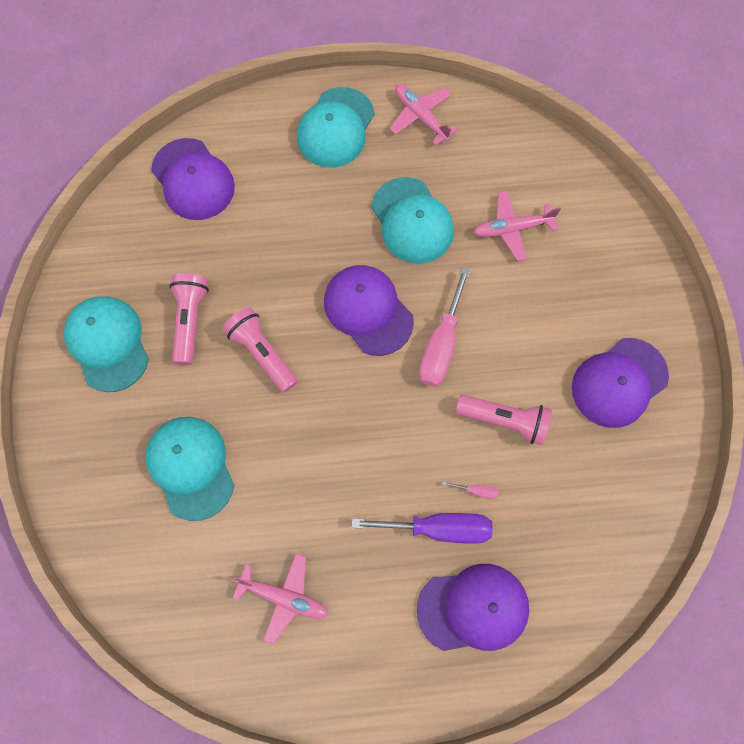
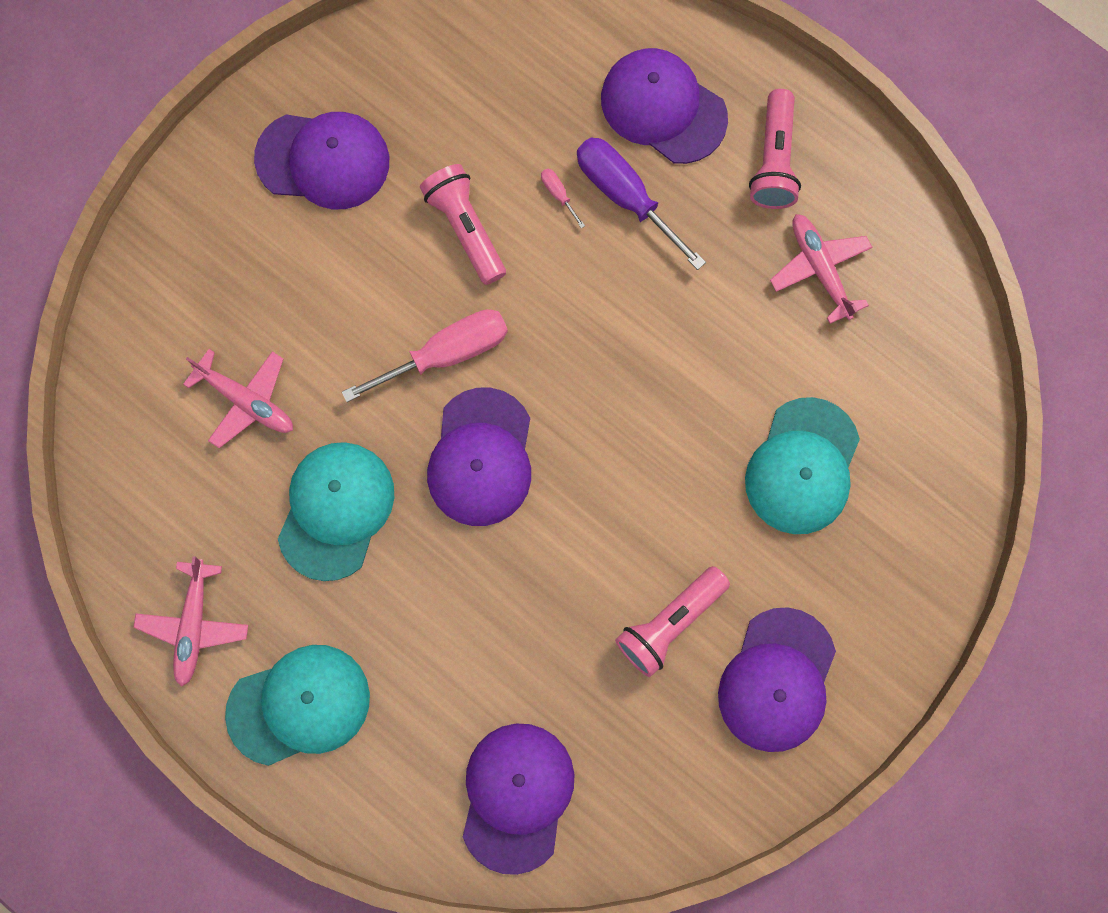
camera: 135 degrees left, 5 degrees up
(108, 344) = (777, 680): turquoise cap -> purple cap
(262, 353) = (629, 515): pink flashlight -> pink flashlight (773, 161)

